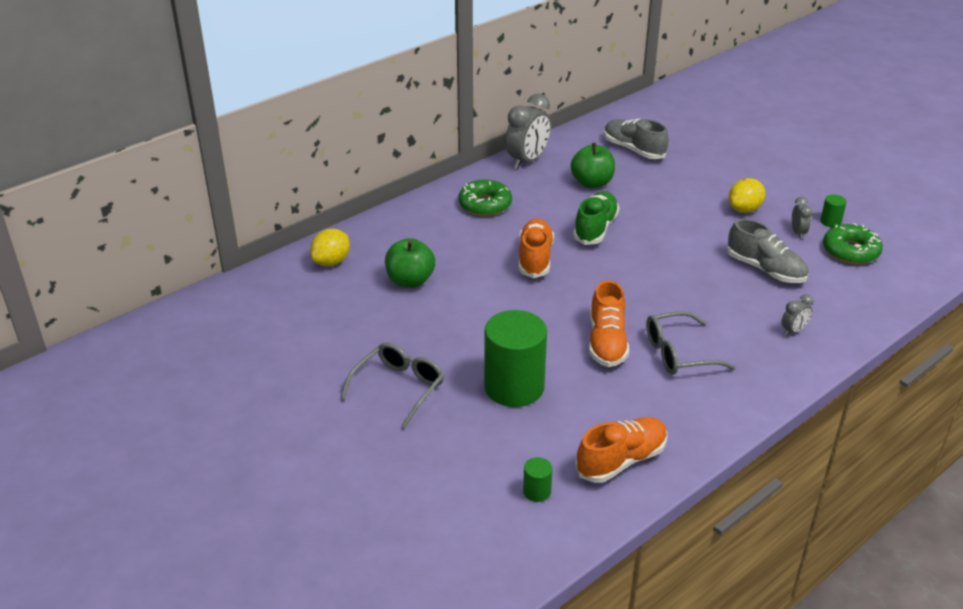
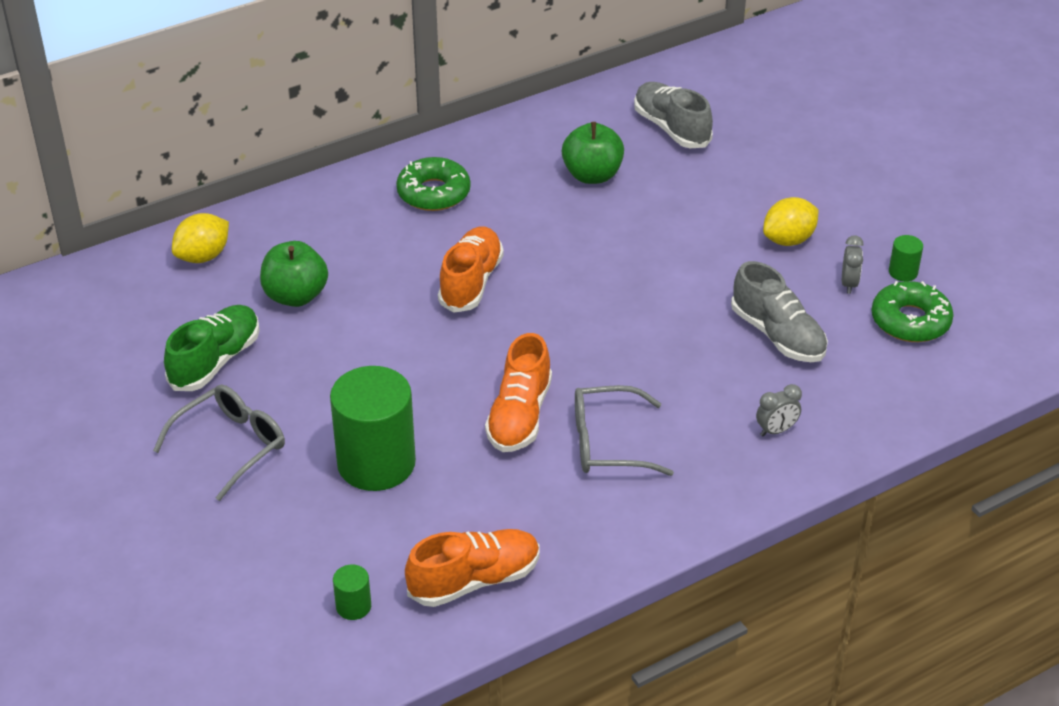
camera: 10 degrees right, 5 degrees up
(527, 161) = (516, 131): grey clock -> none
(595, 228) = (569, 246): green shoe -> green shoe (215, 361)

